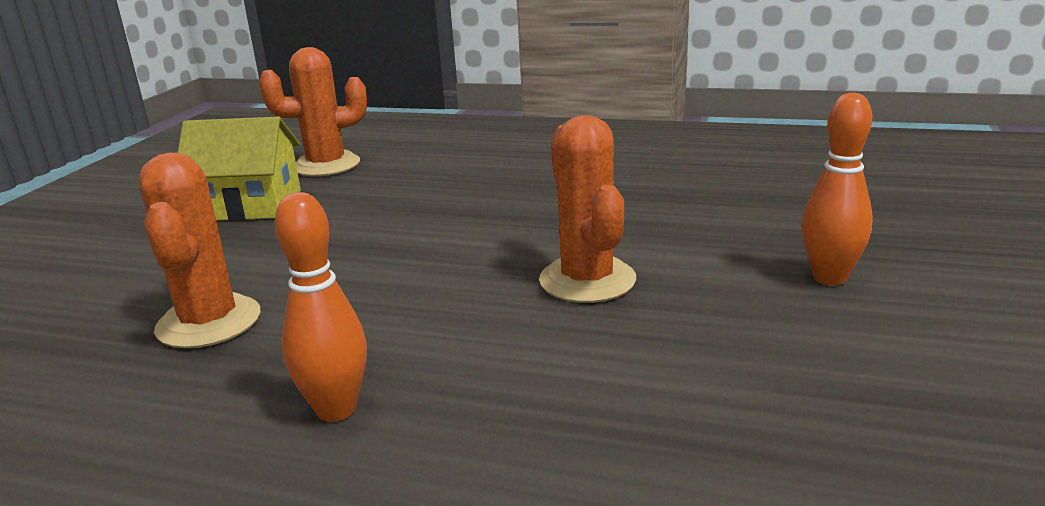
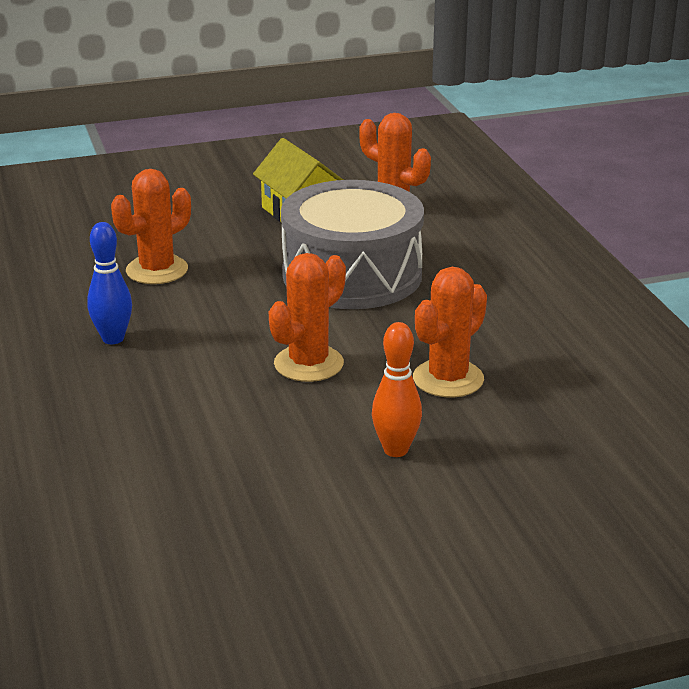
camera: 55 degrees right, 5 degrees up
(336, 409) = (113, 339): orange bowling pin -> blue bowling pin
(425, 212) = (352, 275): none -> grey drum
(698, 219) = (448, 379): none -> orange cactus

